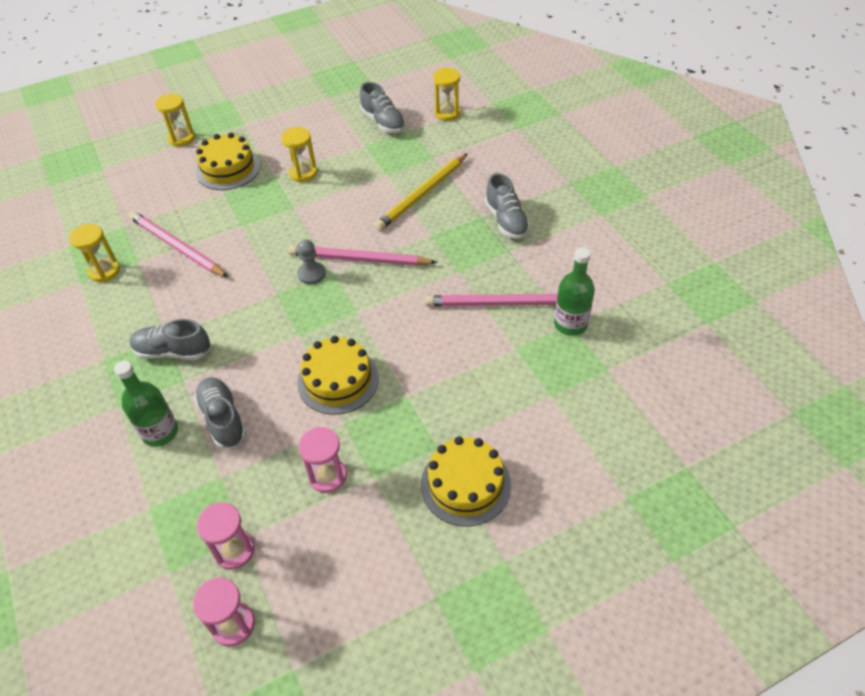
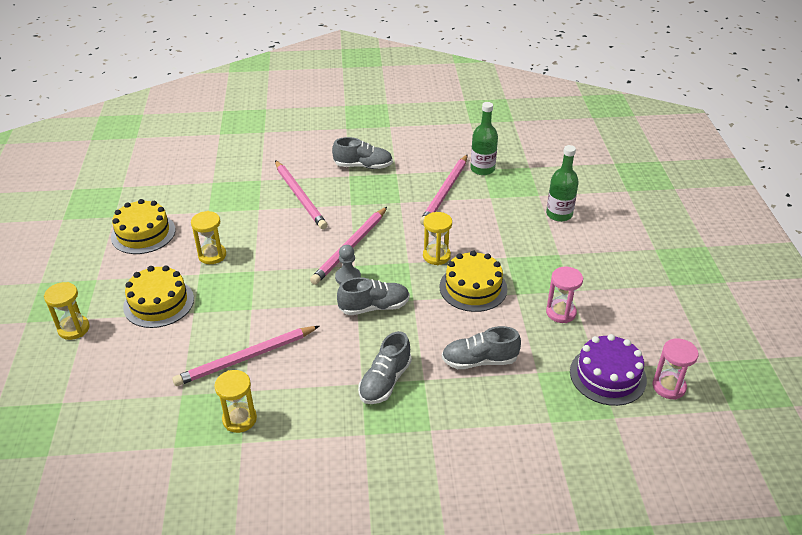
camera: 70 degrees left, 10 degrees down
(160, 432) = (474, 403): green bottle -> green bottle (559, 214)
(234, 550) = (607, 375): pink hourglass -> purple cake
(383, 122) = (186, 194): grey shoe -> grey shoe (374, 307)
(422, 194) = (300, 197): yellow pencil -> pink pencil
(447, 113) = (210, 158): yellow hourglass -> yellow hourglass (436, 256)
(465, 484) = (593, 250): yellow cake -> yellow cake (143, 233)

